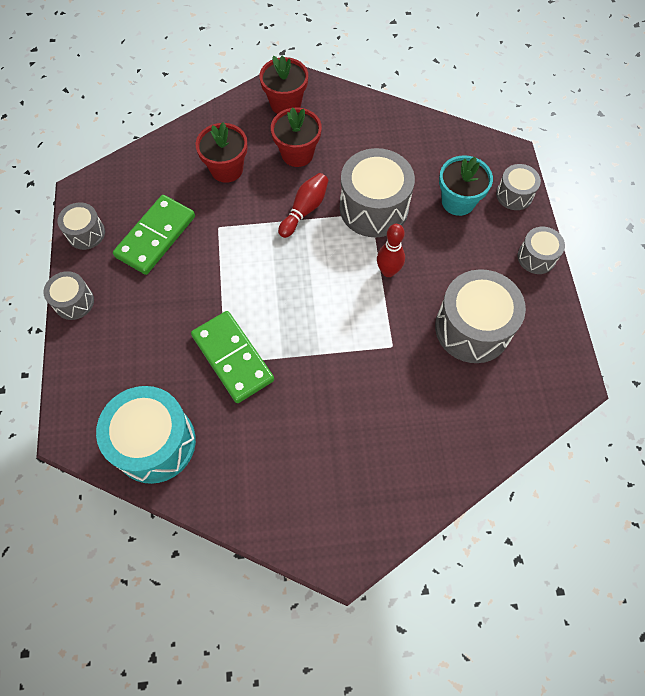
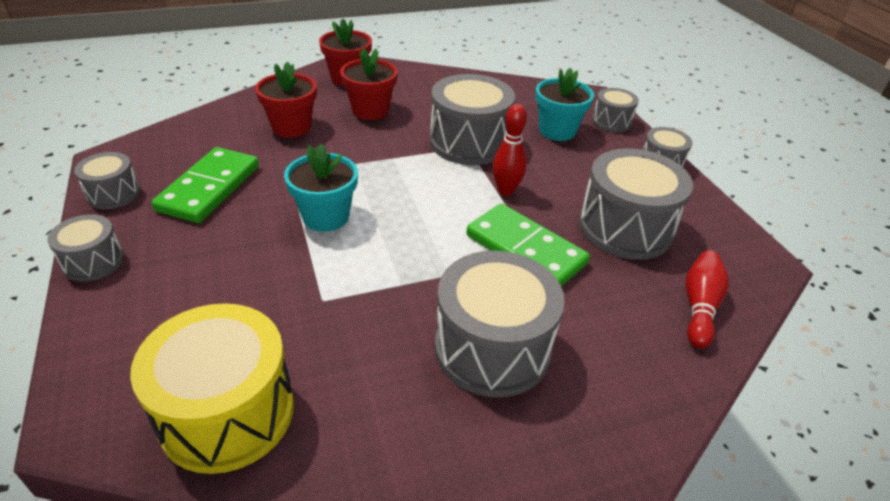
camera: 15 degrees left, 25 degrees down
(155, 443) = (227, 412): turquoise drum -> yellow drum
(233, 358) = (333, 293): green domino -> green domino (525, 249)
(239, 281) = (326, 217): none -> turquoise flower pot
(305, 210) = (391, 151): red bowling pin -> red bowling pin (699, 306)
(332, 425) = (492, 348): none -> grey drum

